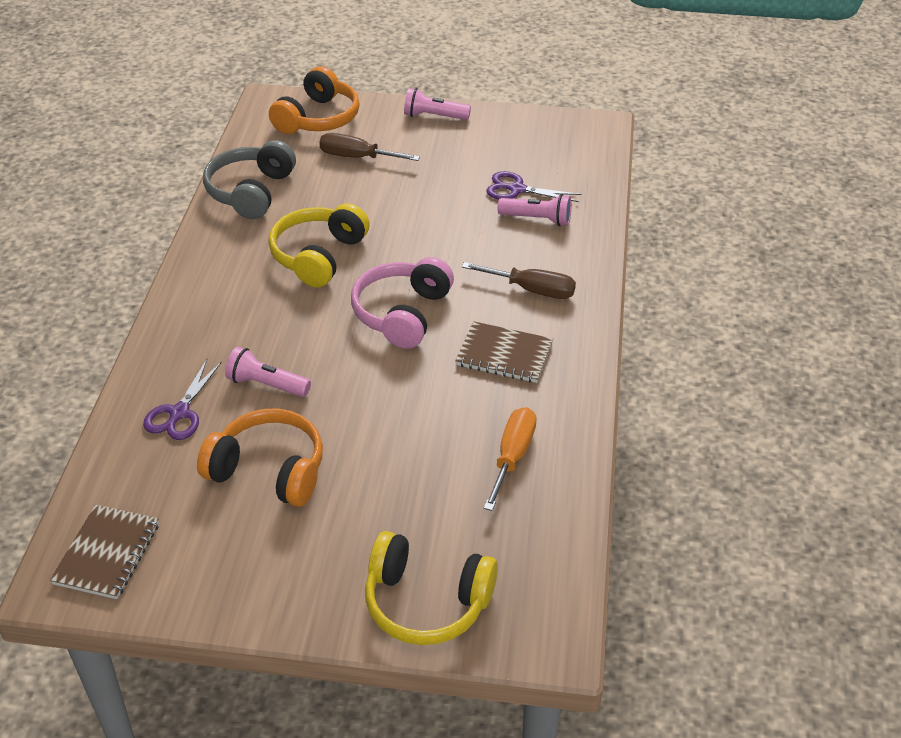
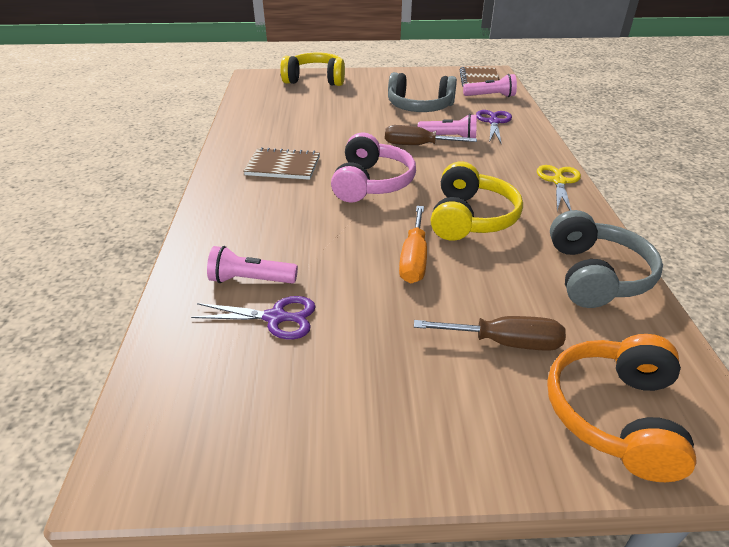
camera: 170 degrees right, 5 degrees down
(189, 290) = (559, 181): none -> yellow scissors
(269, 470) = (420, 107): orange headphones -> grey headphones
(434, 116) = (427, 450): pink flashlight -> pink flashlight (490, 96)
(512, 457) = (275, 122): orange screwdriver -> orange screwdriver (414, 259)
(531, 290) = (260, 210): brown screwdriver -> brown screwdriver (417, 145)

